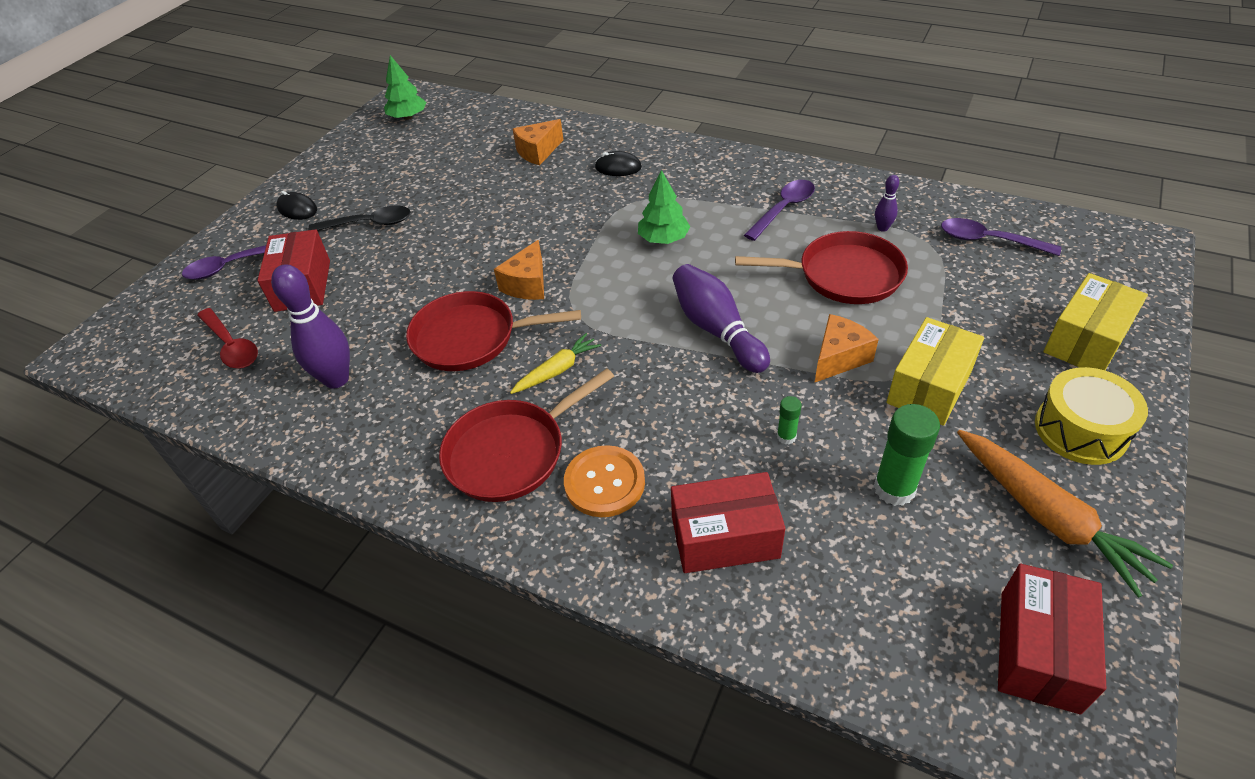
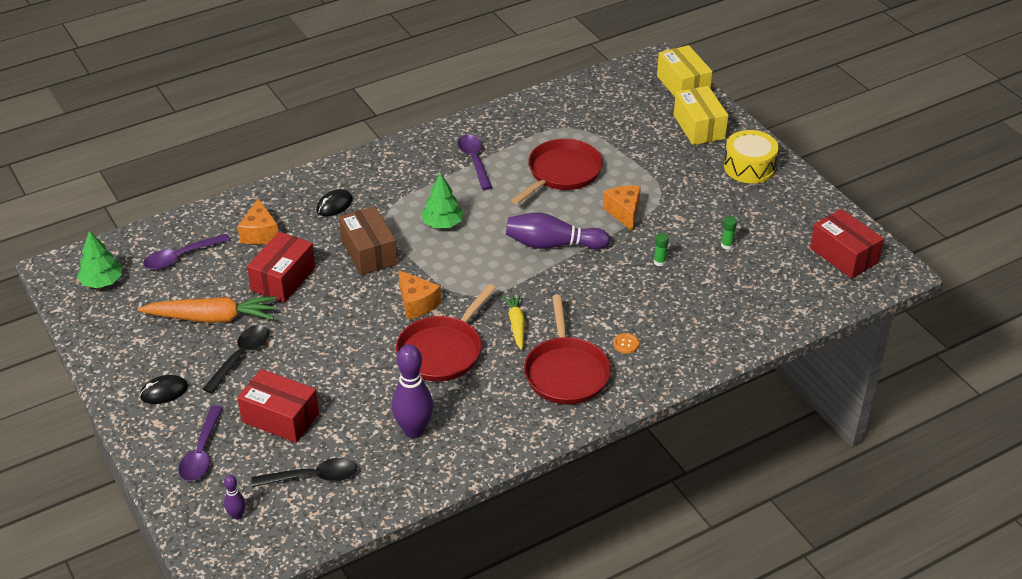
camera: 60 degrees left, 5 degrees down
(231, 346) = (312, 477): red spoon -> black spoon
(573, 219) = (369, 252): none -> brown box
(604, 483) = (626, 344): orange button -> orange button, size x0.47
(725, 537) = (702, 317): red box -> red box (283, 279)
(882, 228) = (539, 135): purple bowling pin -> purple bowling pin (237, 515)
(894, 489) = (727, 245): green glue stick -> green glue stick, size x0.51
(929, 387) = (676, 195): yellow box -> yellow box (683, 85)
(989, 241) = (595, 107): purple spoon -> purple spoon (181, 257)
(1047, 516) = (785, 209): orange carrot -> orange carrot (212, 318)

